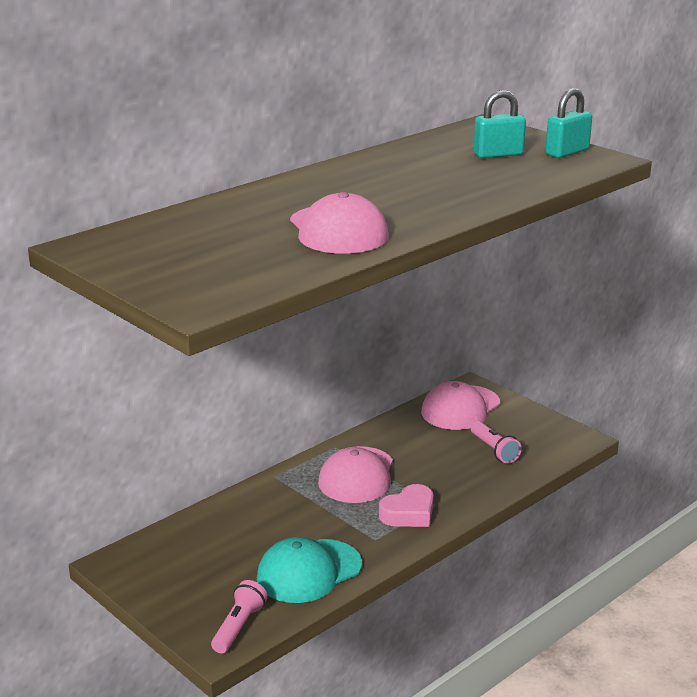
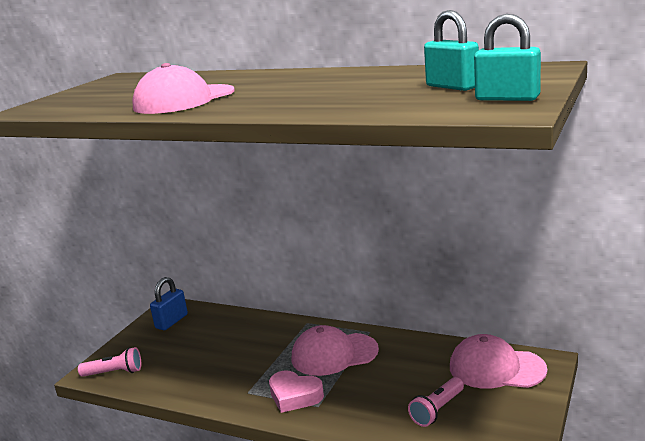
camera: 70 degrees right, 5 degrees down
(156, 566) = (171, 321): none -> blue padlock
(309, 571) = (189, 377): turquoise cap -> none

